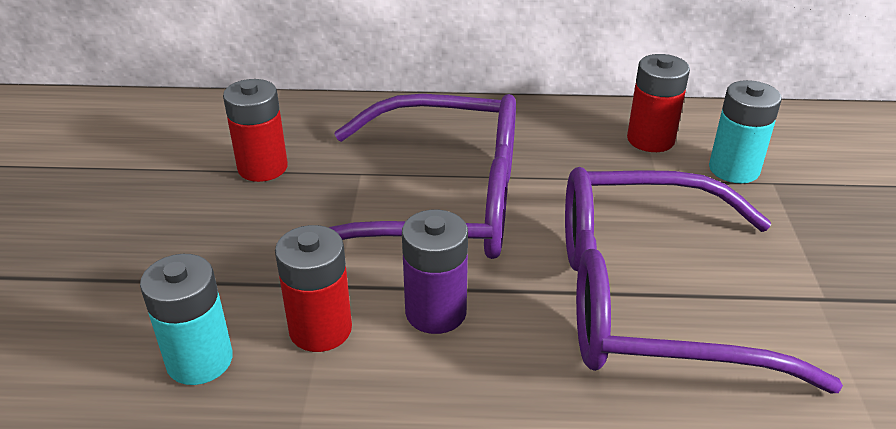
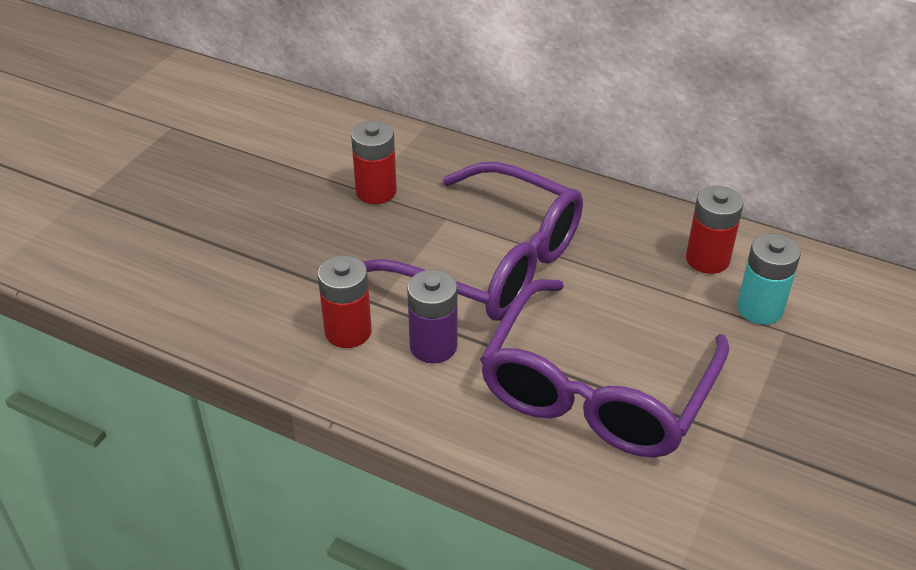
camera: 25 degrees right, 5 degrees up
(199, 360) = (260, 326): turquoise battery -> none
(648, 300) = (596, 391): purple glasses -> purple glasses turned 90 degrees counterclockwise

